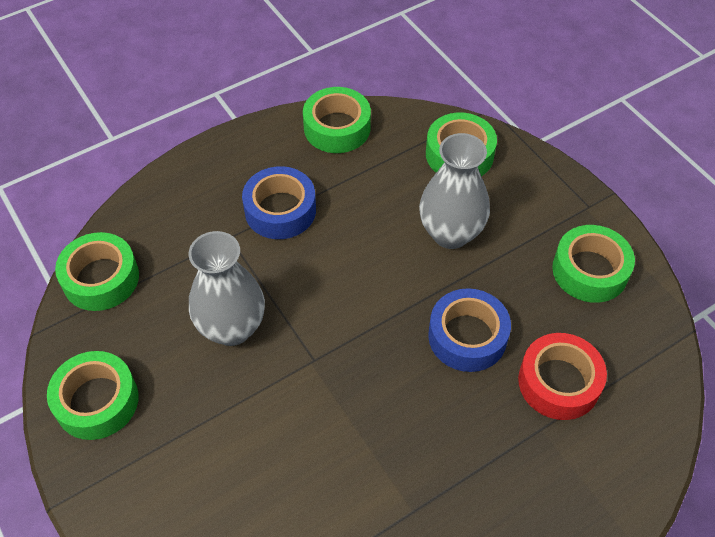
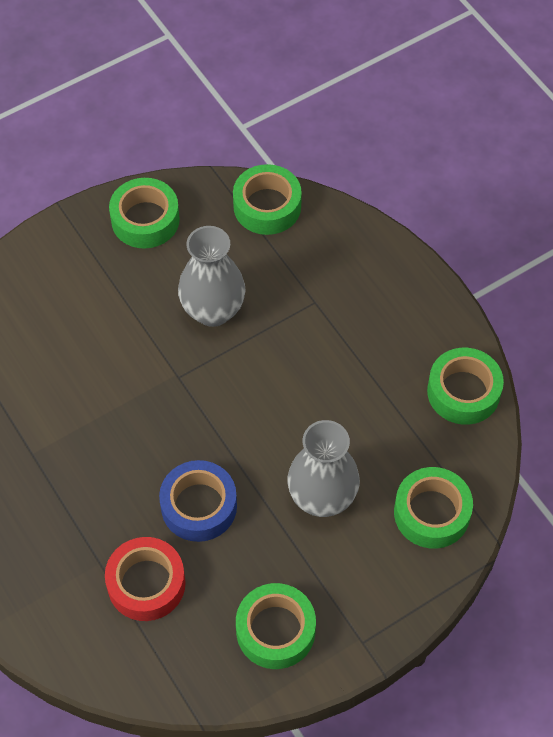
camera: 90 degrees right, 5 degrees up
(280, 210) = (348, 343): blue tape -> none

